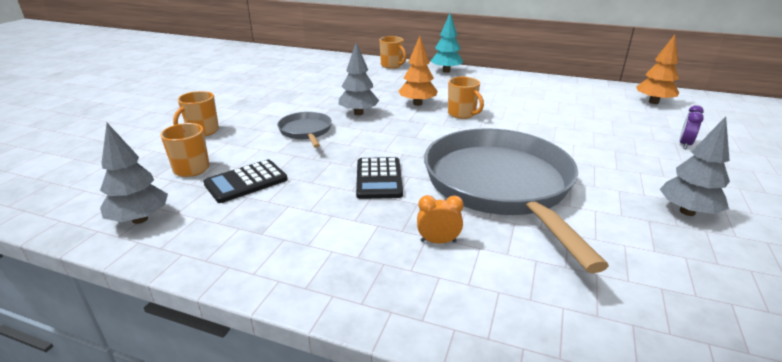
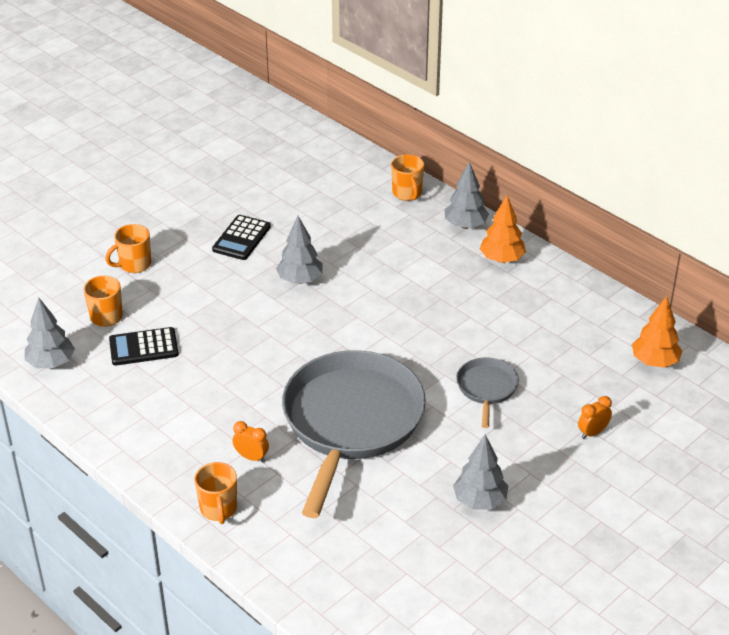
camera: 25 degrees right, 10 degrees up
(306, 131) = (230, 294): grey pan -> grey pan (487, 388)
(379, 178) = (254, 379): black calculator -> black calculator (241, 238)
(417, 104) = (375, 282): orange tree -> orange tree (502, 259)
(446, 71) = (465, 225): turquoise tree -> grey tree
(462, 114) = (408, 315): orange mug -> orange mug (218, 509)
(684, 144) = (592, 433): purple clock -> orange clock

